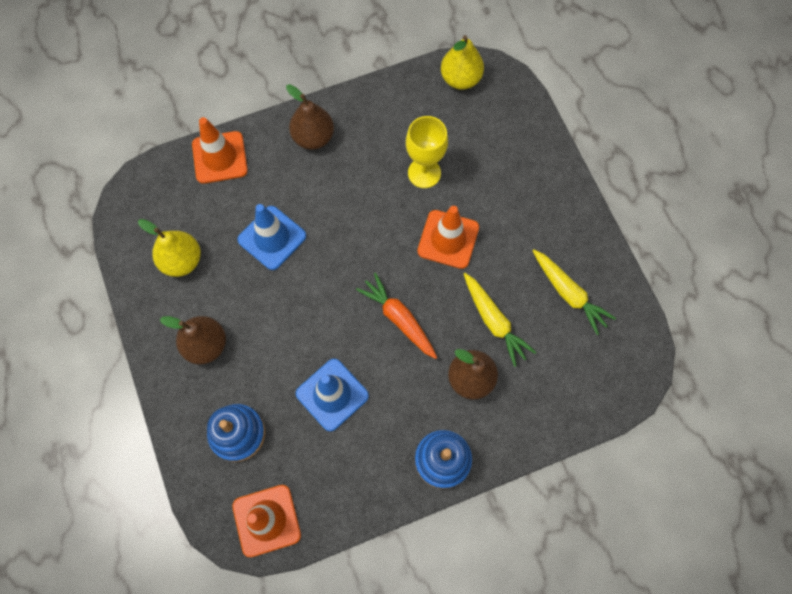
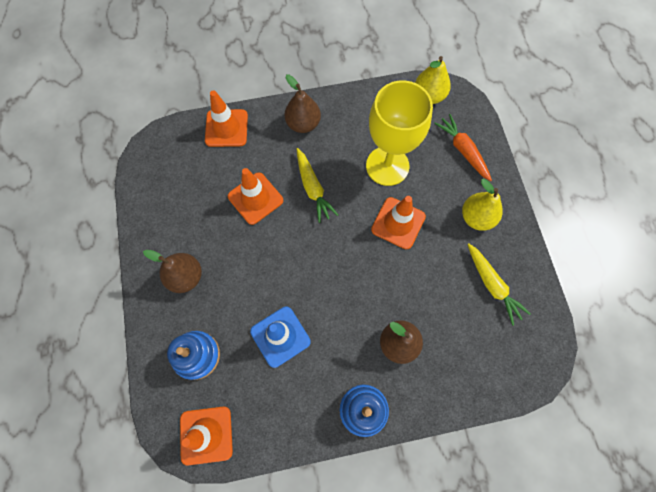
camera: 10 degrees right, 0 degrees up
(182, 261) = (180, 205): yellow pear -> yellow pear (476, 217)
(272, 238) = (255, 198): blue traffic cone -> orange traffic cone
(399, 318) = (346, 282): orange carrot -> orange carrot (463, 150)
(424, 173) = (387, 166): yellow goblet -> yellow goblet, size x1.59
(494, 321) = (425, 298): yellow carrot -> yellow carrot (313, 188)

